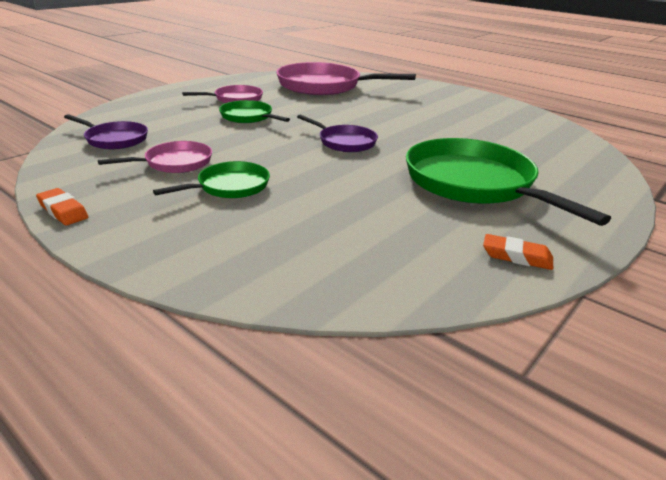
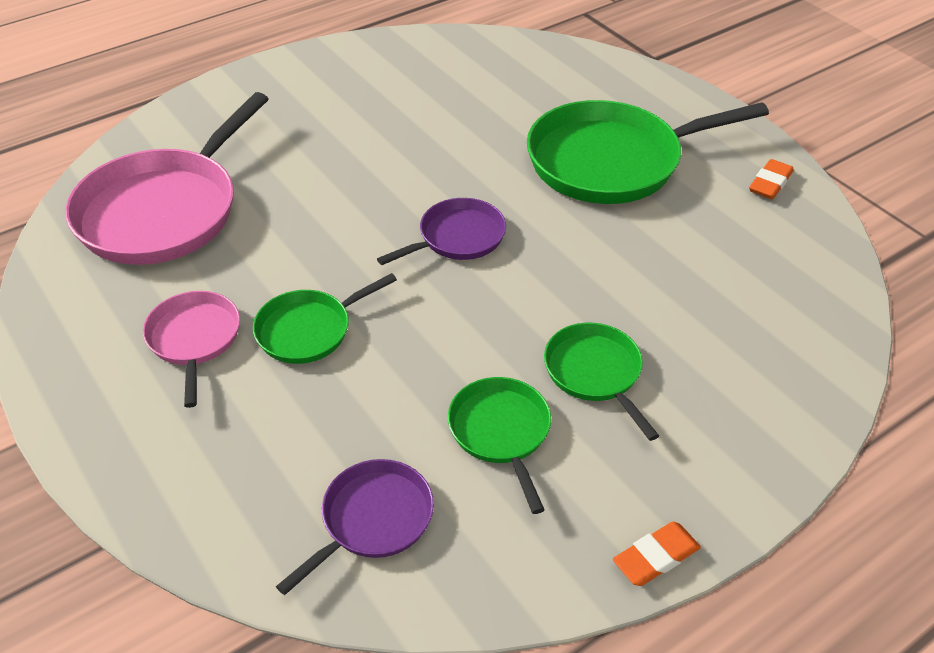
camera: 75 degrees left, 15 degrees up
(175, 163) = (501, 432): pink pan -> green pan

